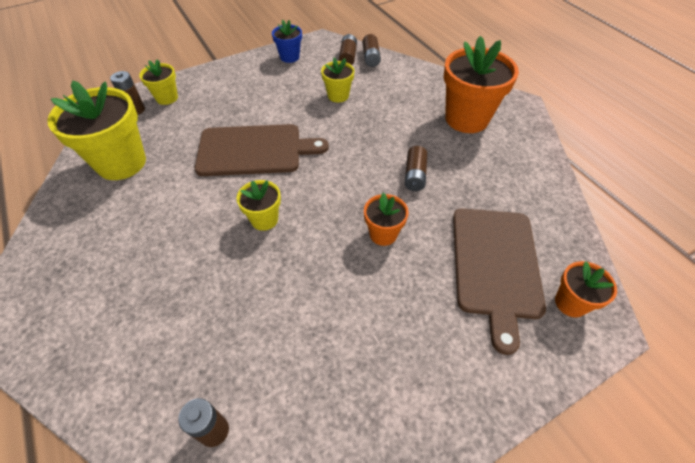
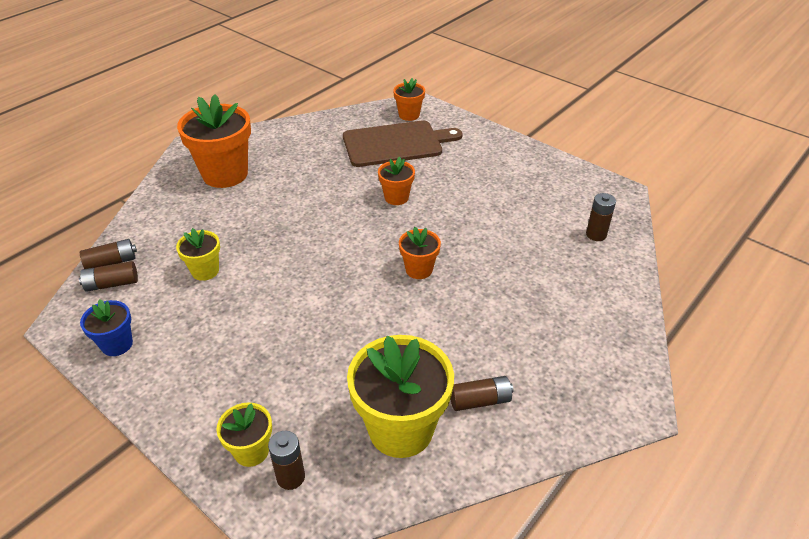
camera: 110 degrees left, 10 degrees down
(254, 150) = (328, 311): brown cutting board -> none
(264, 219) = (419, 269): yellow flower pot -> orange flower pot
(414, 175) = (319, 192): brown battery -> brown battery (480, 400)

